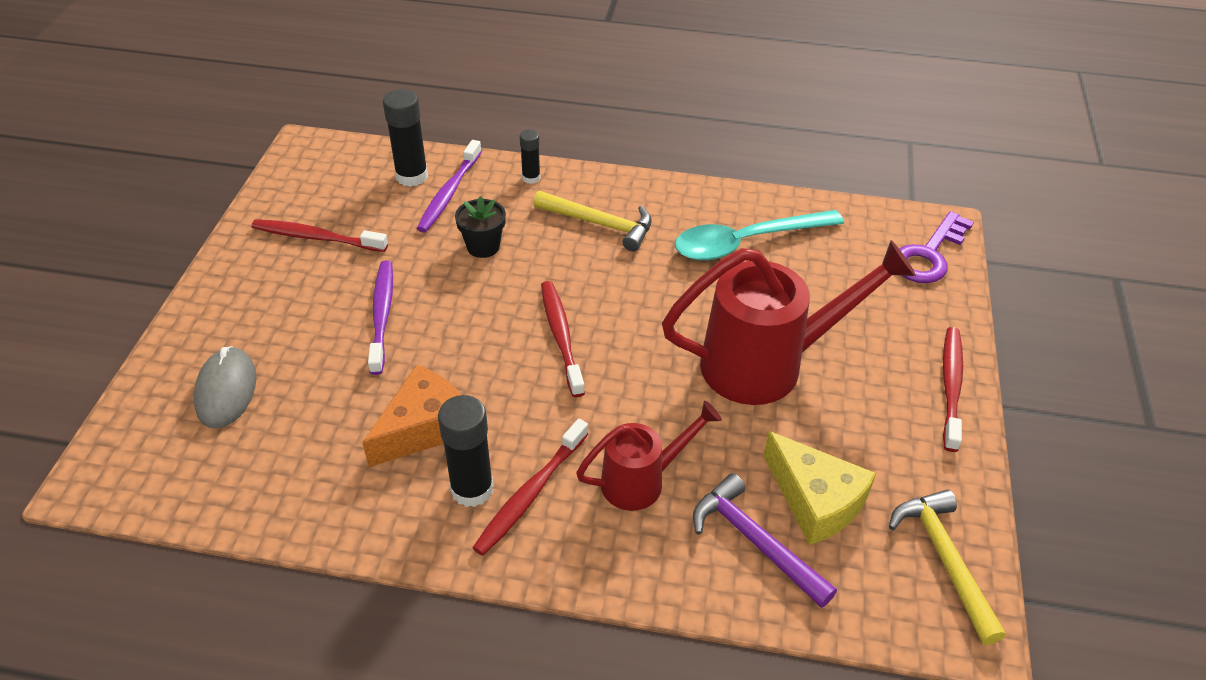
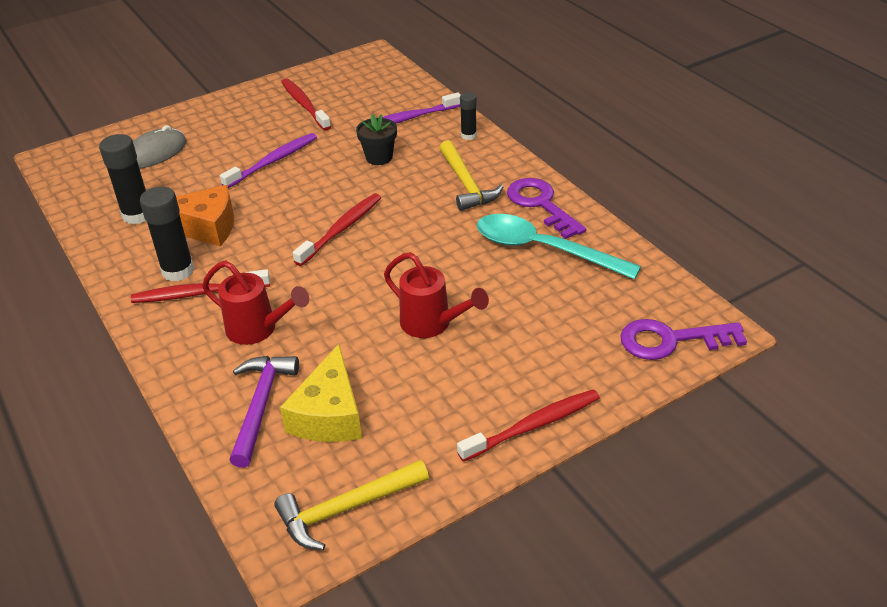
camera: 50 degrees right, 5 degrees down
(412, 176) = (402, 99): black glue stick -> black glue stick (137, 215)
(686, 205) = (541, 205): none -> purple key
(767, 364) = (432, 324): red watering can -> red watering can, size x0.56
(944, 559) = (346, 508): yellow hammer -> yellow hammer turned 150 degrees counterclockwise

